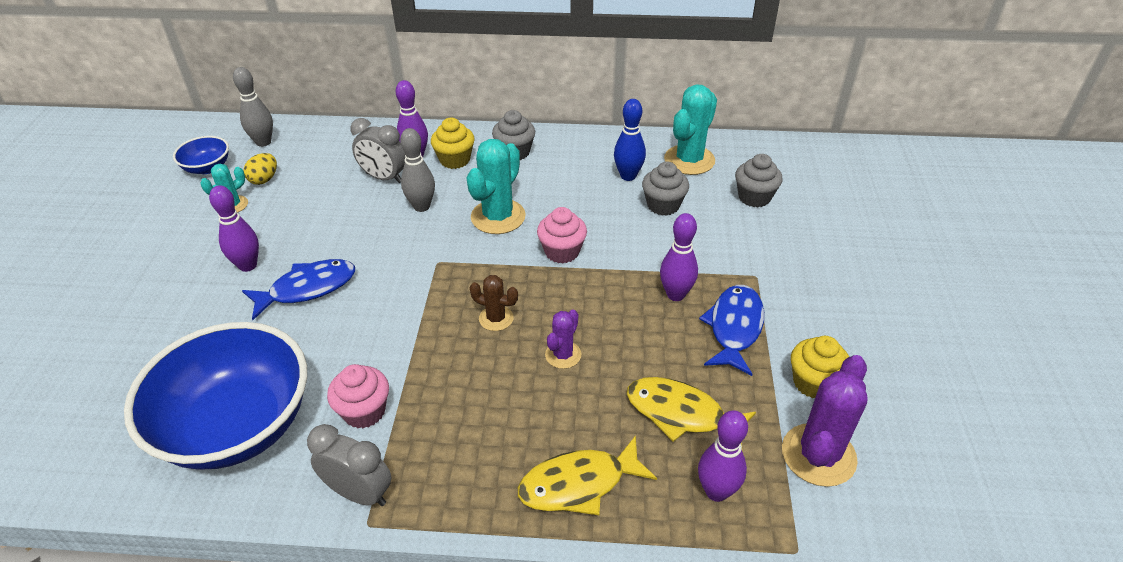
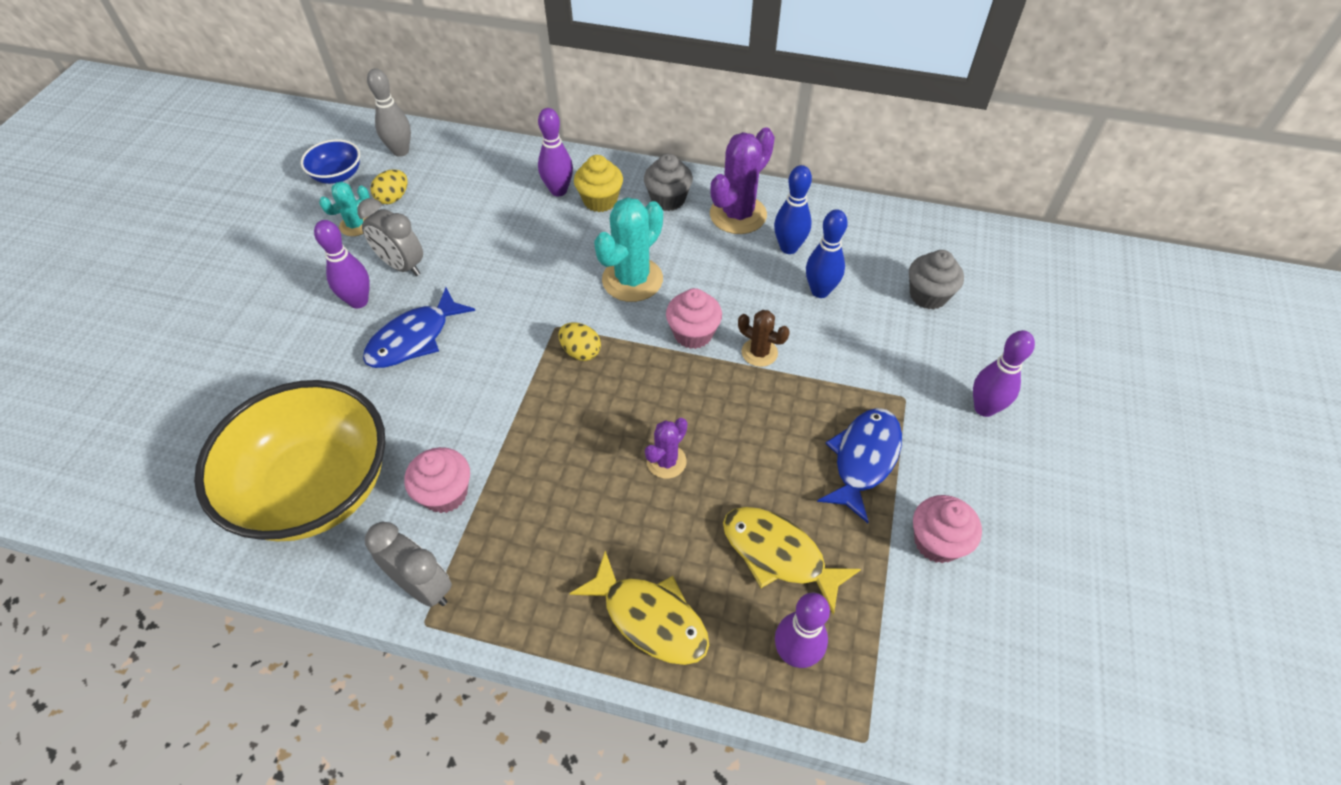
camera: 10 degrees right, 10 degrees up
(237, 426) = (316, 488): blue bowl -> yellow bowl
(307, 289) = (414, 338): blue fish -> blue fish turned 150 degrees clockwise
(384, 178) = (519, 213): grey clock -> grey clock (402, 266)
(421, 206) = (552, 255): grey bowling pin -> none
(465, 279) = (581, 352): none -> yellow egg
(496, 318) = (604, 405): brown cactus -> brown cactus (759, 352)
(579, 484) = (650, 618): yellow fish -> yellow fish turned 135 degrees counterclockwise
(663, 205) = (820, 291): grey cupcake -> blue bowling pin
(675, 294) = (807, 407): purple bowling pin -> purple bowling pin (984, 408)
(689, 160) = (864, 236): turquoise cactus -> none
(813, 382) = (937, 542): yellow cupcake -> pink cupcake
(818, 455) = (919, 631): purple cactus -> purple cactus (738, 215)

